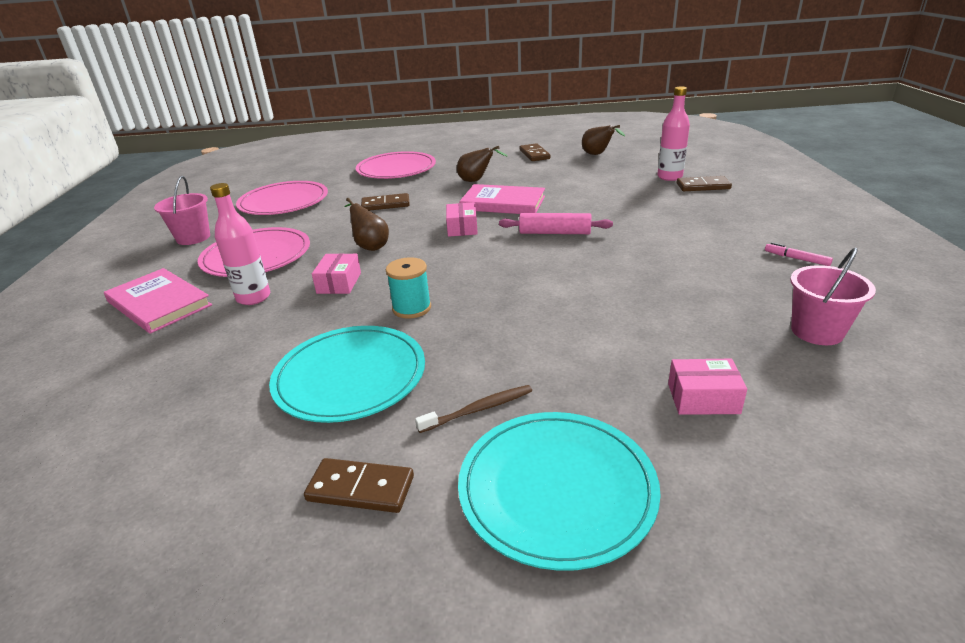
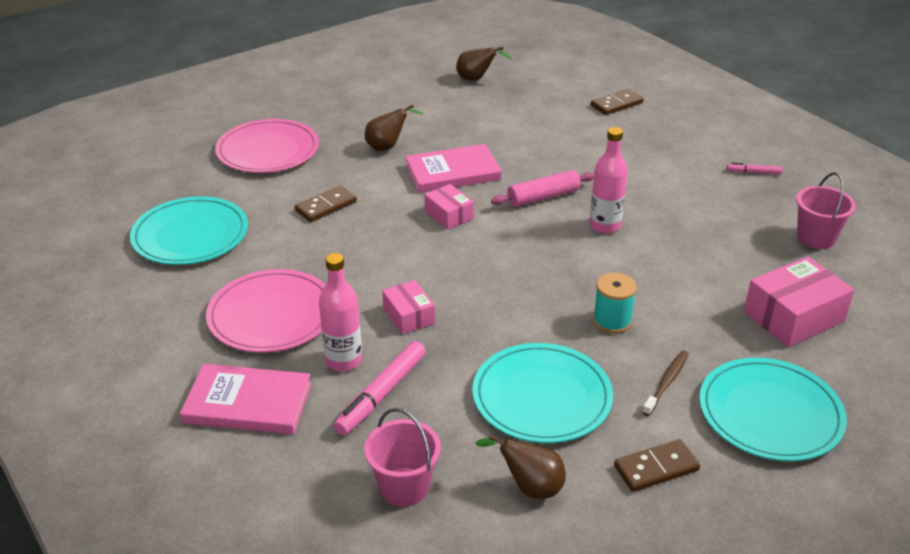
camera: 35 degrees left, 5 degrees up
(193, 238) = (149, 316): pink bucket -> pink bucket (404, 487)
(241, 329) = (381, 394): none -> pink marker
(284, 202) = (190, 235): pink plate -> turquoise plate
(370, 246) = (382, 265): brown pear -> brown pear (530, 487)
(411, 308) = (512, 318): turquoise spool -> turquoise spool (612, 321)
(534, 154) = (407, 92): brown domino -> none
(669, 177) = (576, 98): pink bottle -> pink bottle (604, 226)
(703, 398) = (793, 316): pink box -> pink box, size x1.72

